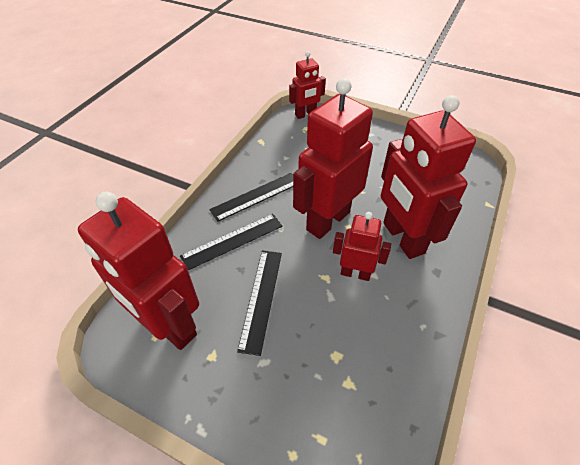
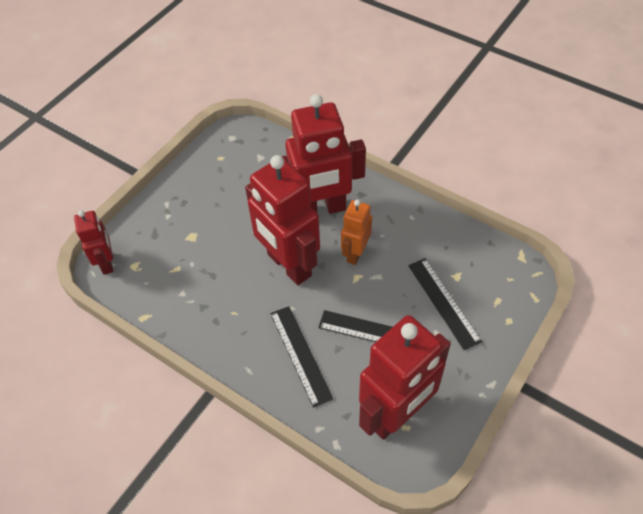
camera: 80 degrees left, 5 degrees up
(256, 196) = (239, 328): black ruler -> black ruler (443, 302)
(355, 273) = (355, 253): red robot -> orange robot

